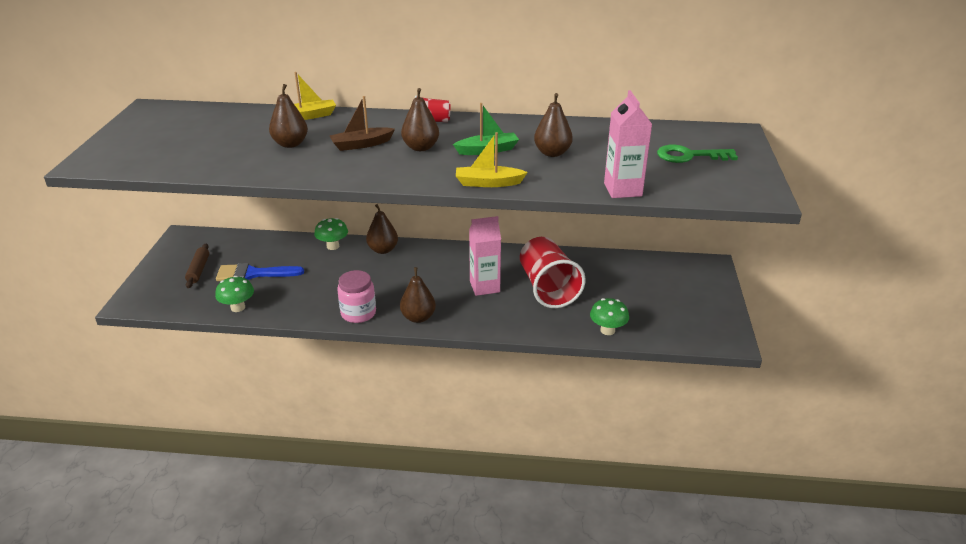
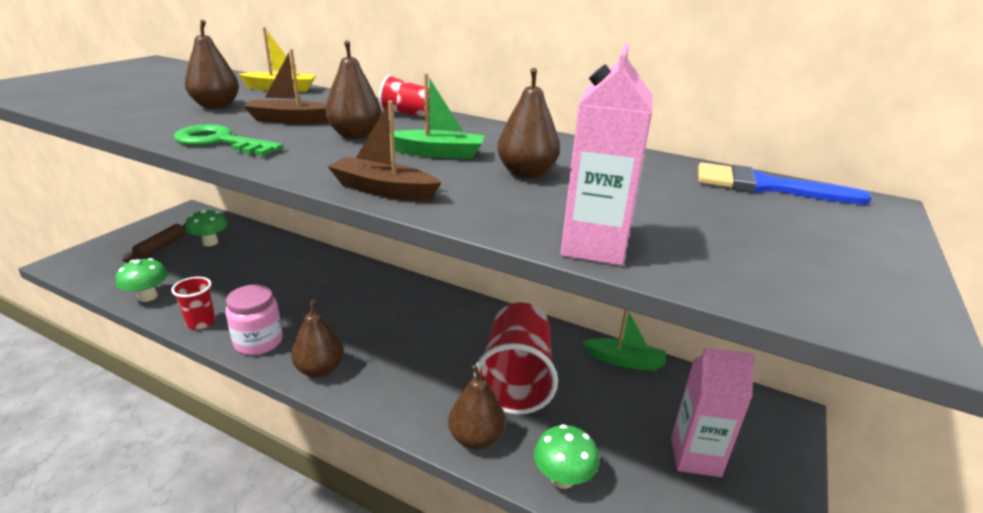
camera: 20 degrees right, 5 degrees down
(253, 274) = (204, 264): blue brush -> blue brush (764, 186)
(302, 313) = (201, 322): none -> red cup
(333, 246) = (311, 256): green mushroom -> green mushroom (210, 242)
(383, 250) = (358, 273): brown pear -> brown pear (476, 438)
(484, 287) = (435, 351): pink carton -> pink carton (695, 457)
(488, 183) = (383, 190): yellow boat -> brown boat
(607, 260) = (625, 361): none -> green boat
(689, 156) = (761, 221): green key -> green key (220, 142)

